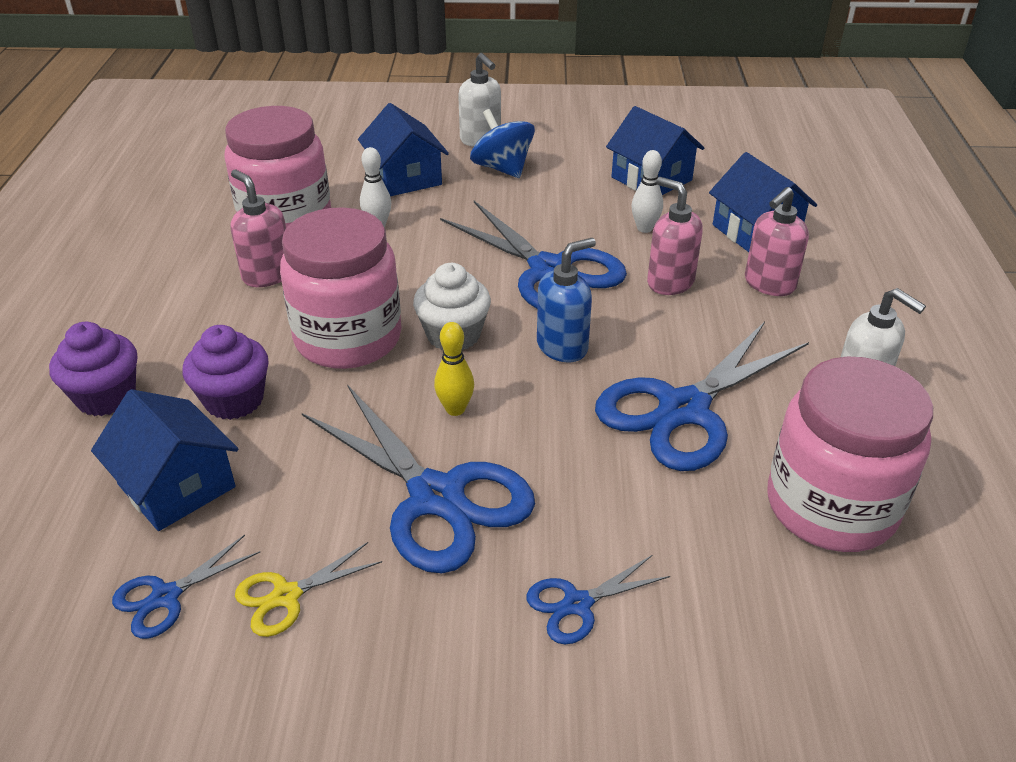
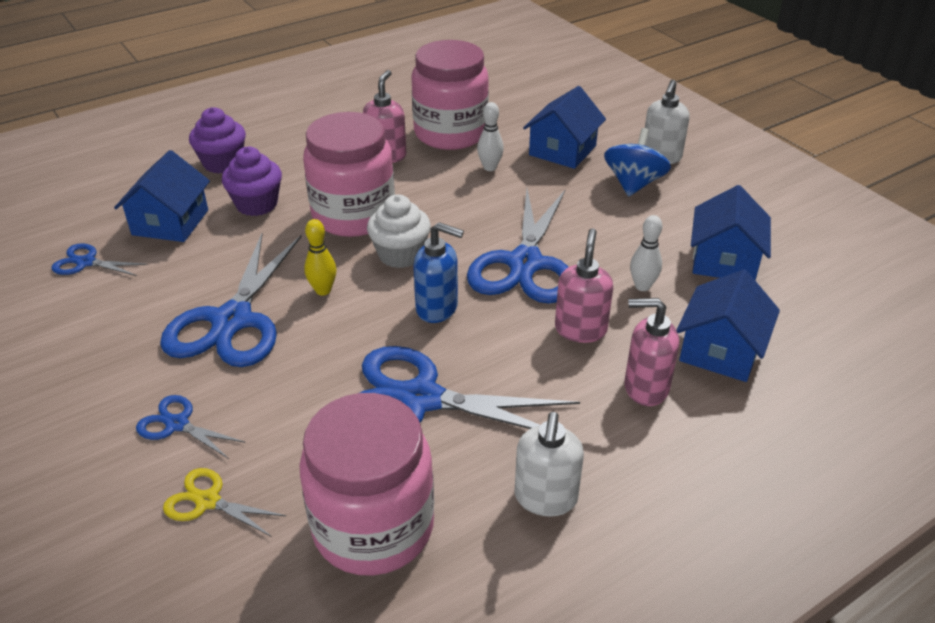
camera: 55 degrees right, 0 degrees up
(286, 596) = (111, 302): yellow scissors -> yellow scissors (208, 501)

